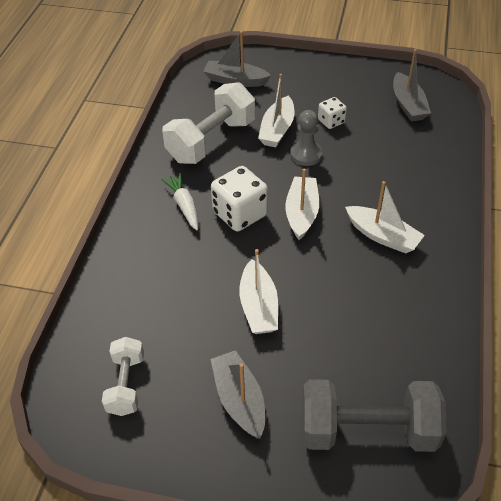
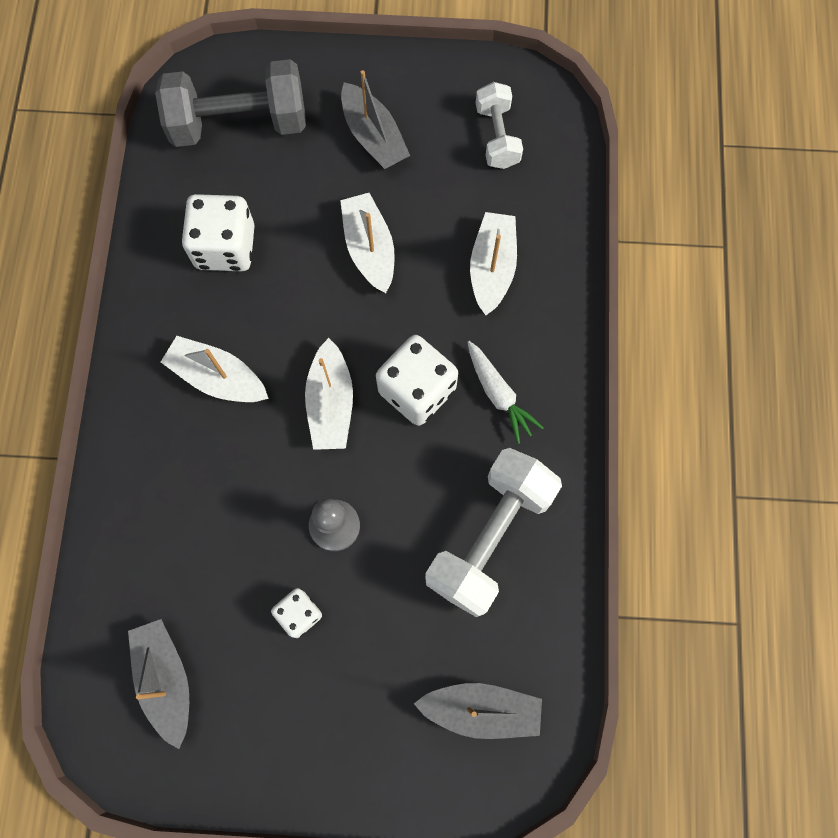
camera: 170 degrees right, 25 degrees up
(277, 129) = (387, 580): white boat -> white boat (492, 268)
(379, 322) = (225, 247): none -> white dice

